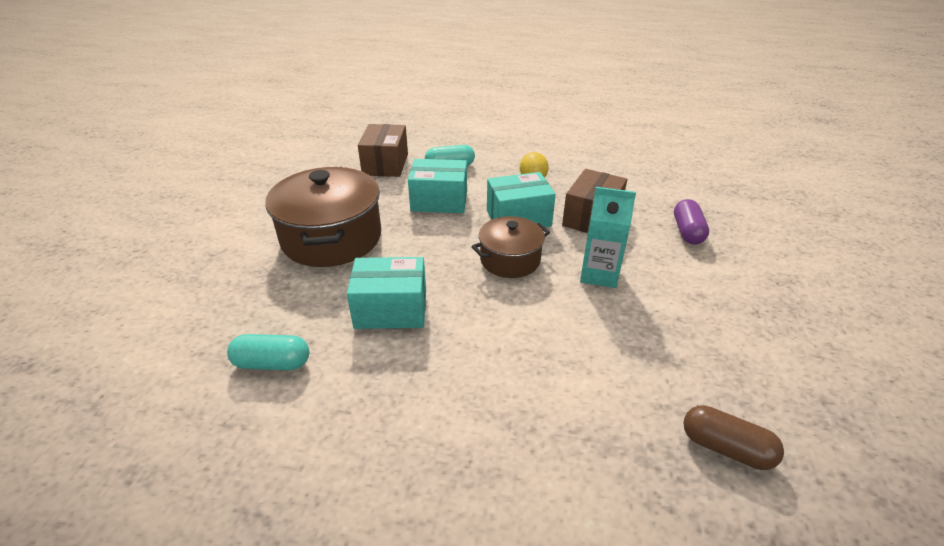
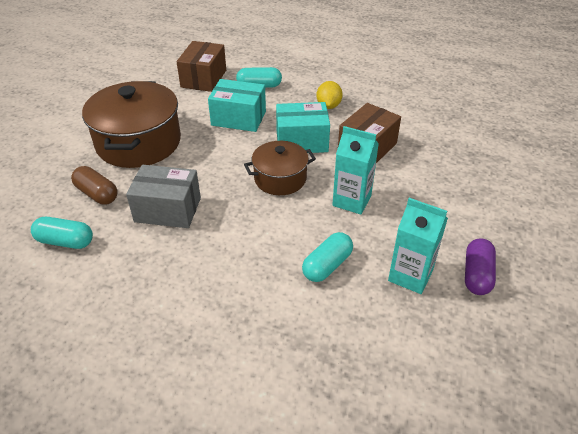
camera: 10 degrees right, 5 degrees up
(391, 309) = (168, 210): turquoise box -> grey box
(602, 350) = (327, 265): none -> turquoise capsule
(687, 232) = (449, 170): purple capsule -> purple capsule (477, 275)
(699, 349) = (410, 275): none -> turquoise carton
(726, 448) = (394, 357): brown capsule -> brown capsule (97, 194)

